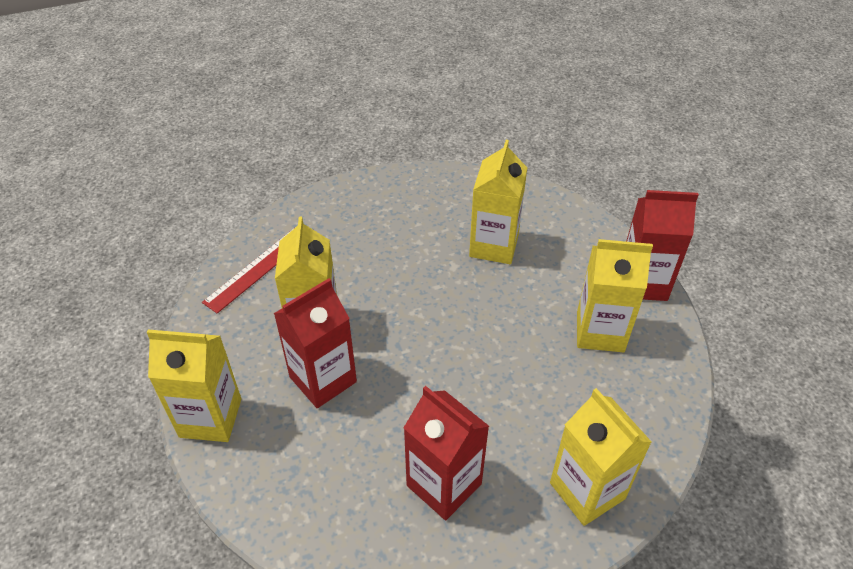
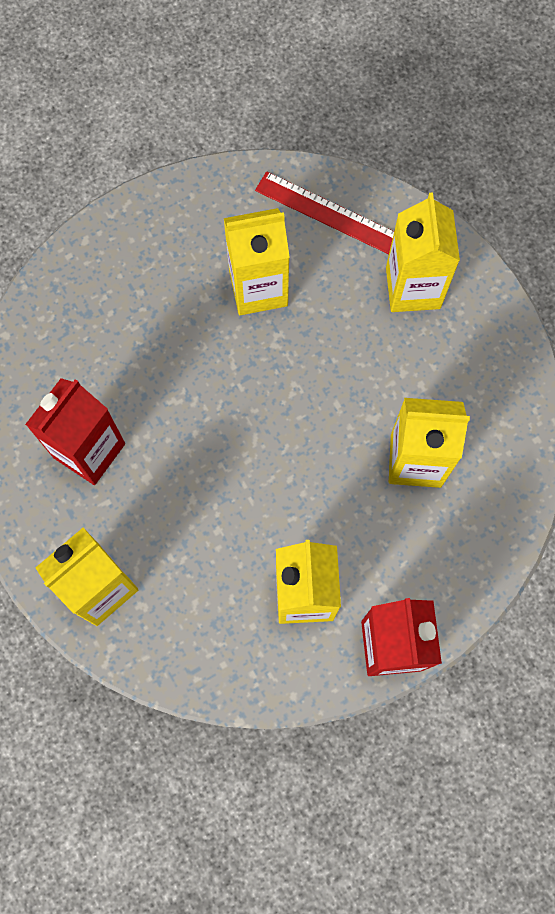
camera: 80 degrees right, 25 degrees up
(210, 418) = (131, 225): yellow carton -> yellow carton (413, 288)
(323, 379) = (190, 314): red carton -> none

